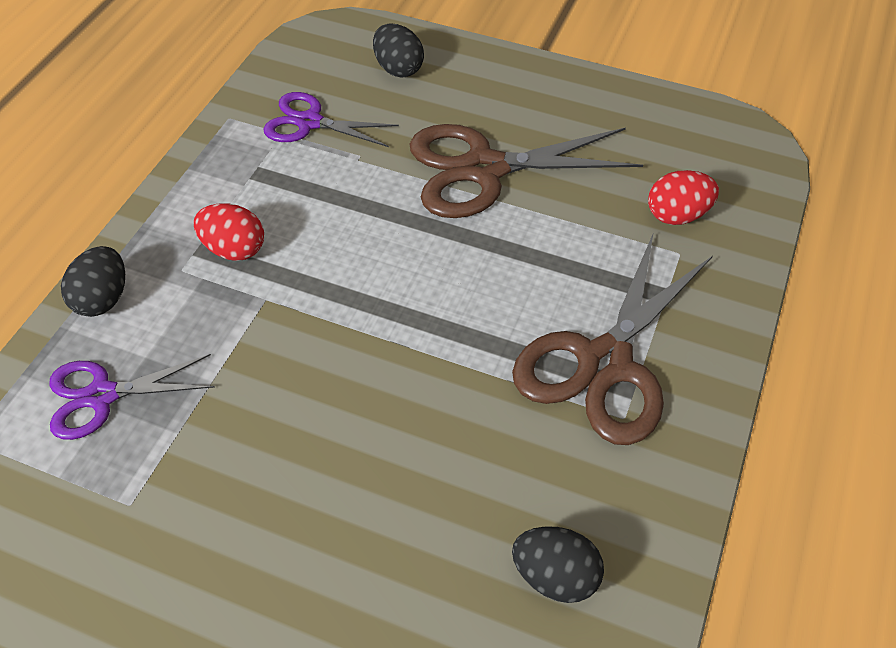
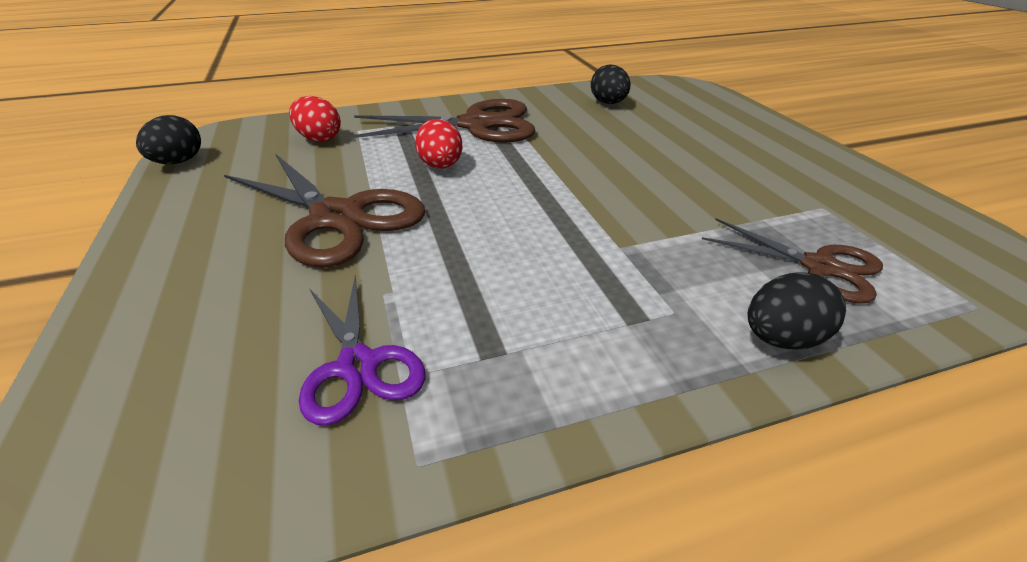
camera: 130 degrees left, 15 degrees down
(102, 395) = (819, 267): purple scissors -> brown scissors
(234, 249) = (604, 296): red egg -> red egg (441, 166)
(398, 69) = (175, 351): black egg -> black egg (178, 162)

